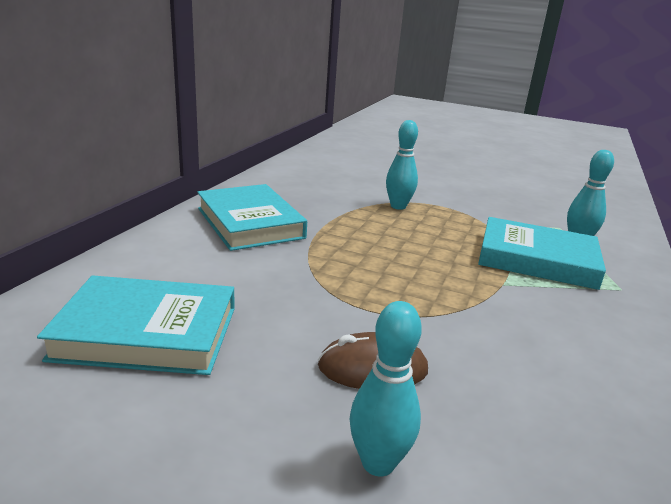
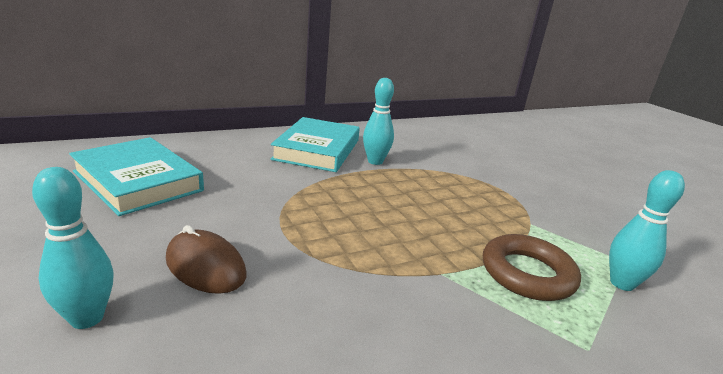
camera: 40 degrees right, 0 degrees up
(398, 206) = (462, 180): turquoise bowling pin -> turquoise bowling pin (375, 161)
(537, 259) = (527, 273): turquoise book -> brown ring

